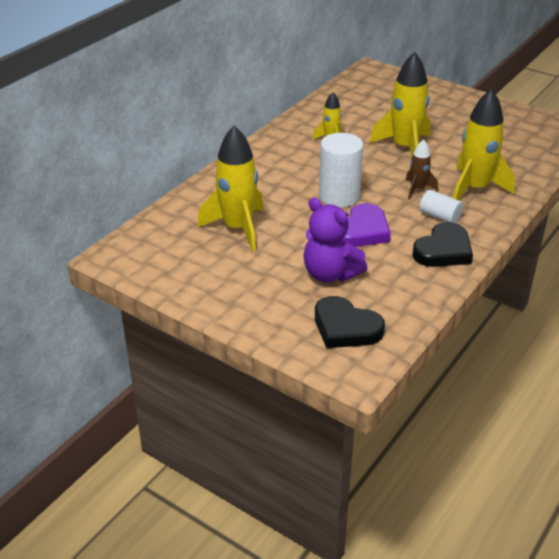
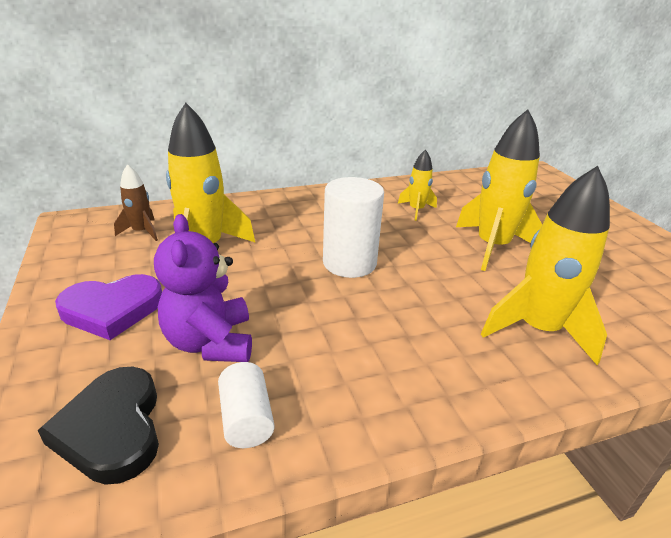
camera: 35 degrees right, 5 degrees down
(362, 231) = (322, 311): purple heart -> purple heart (112, 309)
(417, 189) = (453, 296): brown rocket -> brown rocket (141, 232)
(440, 216) = (444, 342): white cylinder -> white cylinder (246, 419)
(443, 250) = (393, 392): black heart -> none

